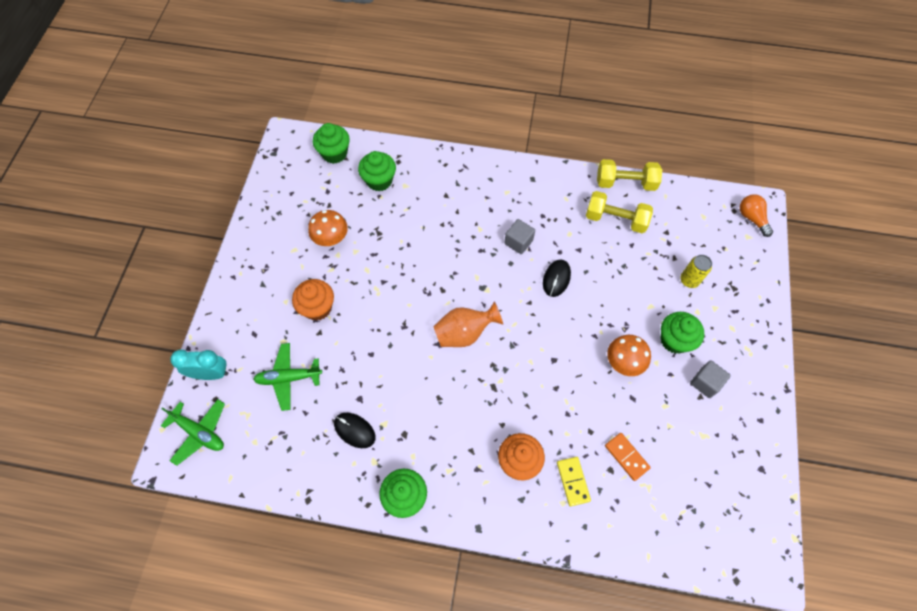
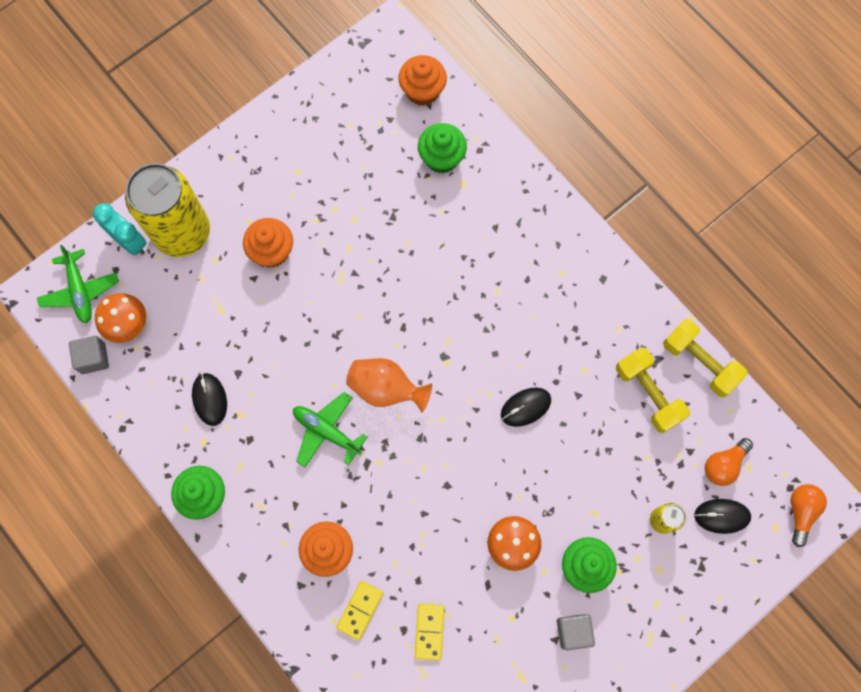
camera: 40 degrees right, 10 degrees up
(245, 340) = (182, 232): none -> yellow can
(289, 378) = (192, 301): green plane -> green plane (327, 431)
(331, 239) = (342, 187): orange mushroom -> orange mushroom (128, 324)
(334, 153) = (422, 91): green cupcake -> orange cupcake
(518, 242) = (523, 337): grey cube -> grey cube (93, 358)
(626, 457) = (429, 631): orange domino -> yellow domino
(690, 225) = (723, 464): none -> orange light bulb
(716, 252) = (722, 516): none -> black mouse

